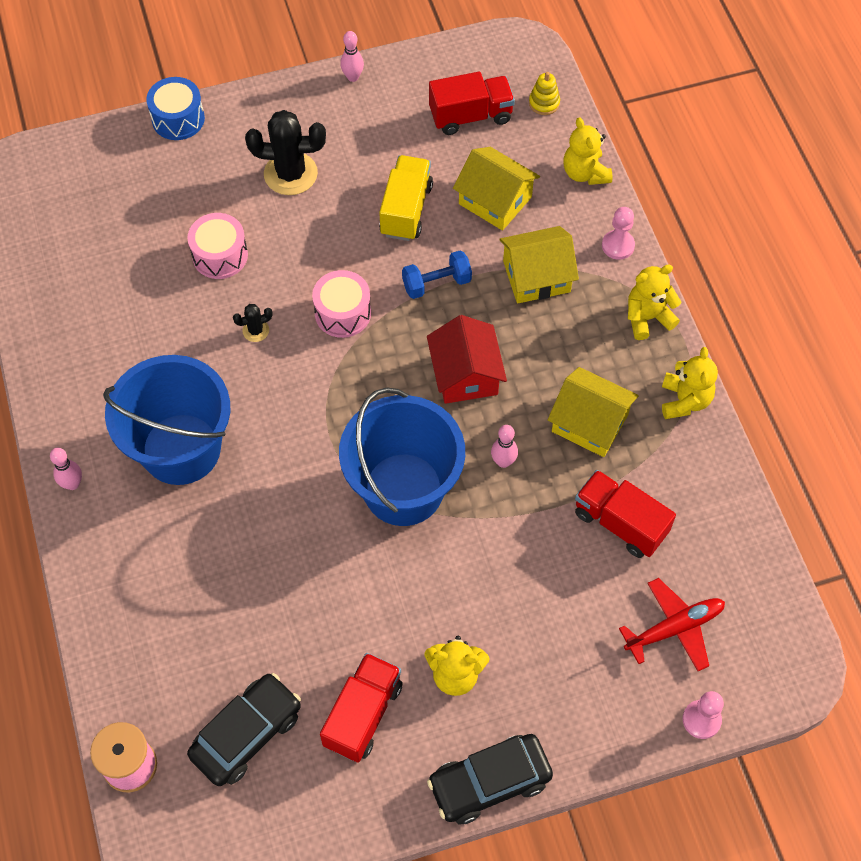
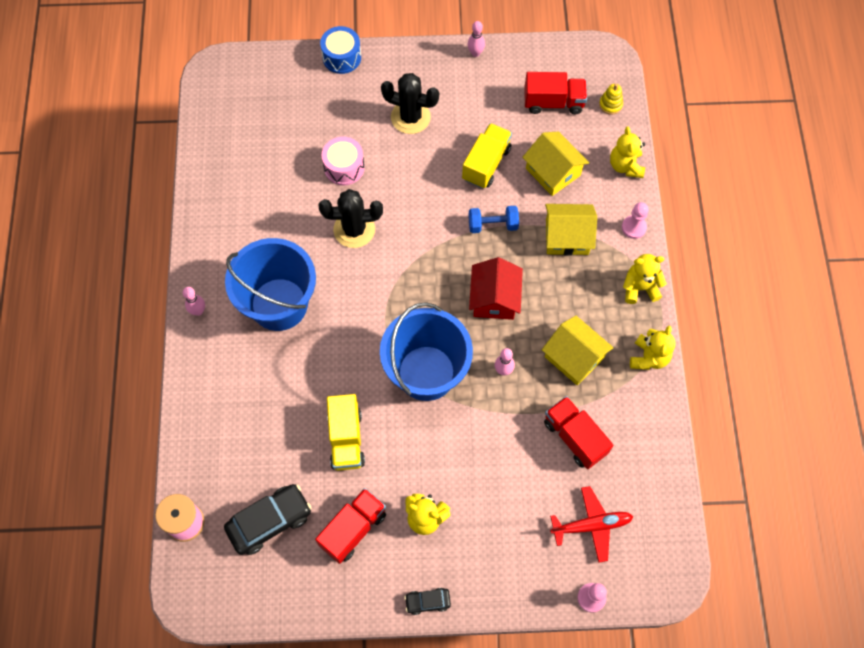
camera: 15 degrees right, 5 degrees up
(256, 330) = (354, 229): black cactus -> black cactus, size x2.13
(321, 600) = (346, 439): none -> yellow truck
(343, 313) = (419, 231): pink drum -> none
(489, 782) = (427, 601): black car -> black car, size x0.52

